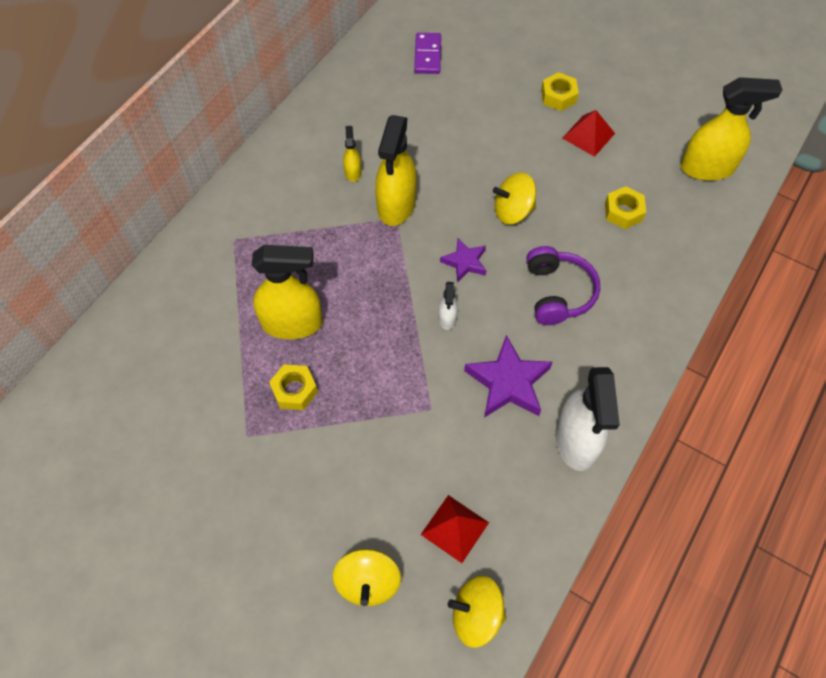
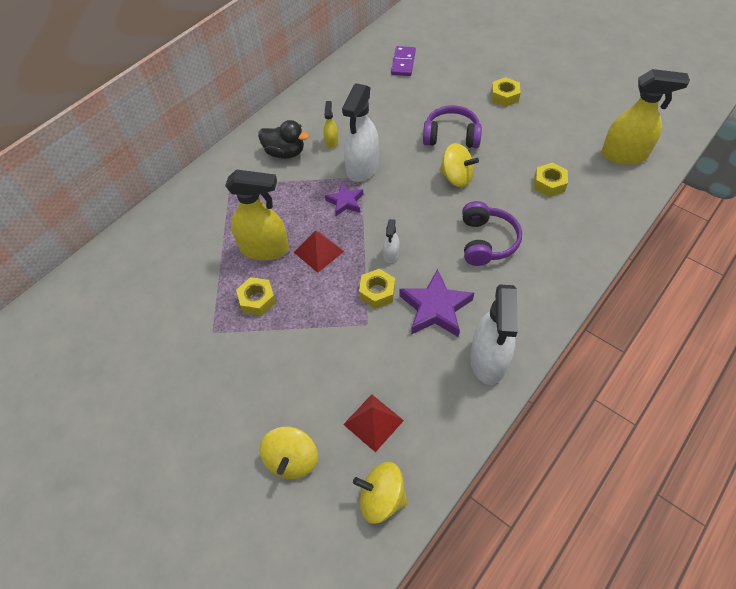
camera: 10 degrees right, 5 degrees down
(296, 191) = (285, 153): none -> black duck
(396, 205) = (362, 167): yellow spray bottle -> white spray bottle
(437, 368) = (377, 292): none -> yellow nut
(465, 262) = (411, 213): purple star -> purple star (345, 202)
(500, 156) = (451, 136): none -> purple headphones
(513, 211) = (456, 177): yellow spinning top -> yellow spinning top turned 150 degrees counterclockwise
(588, 135) = (526, 126): red pyramid -> red pyramid (319, 252)

